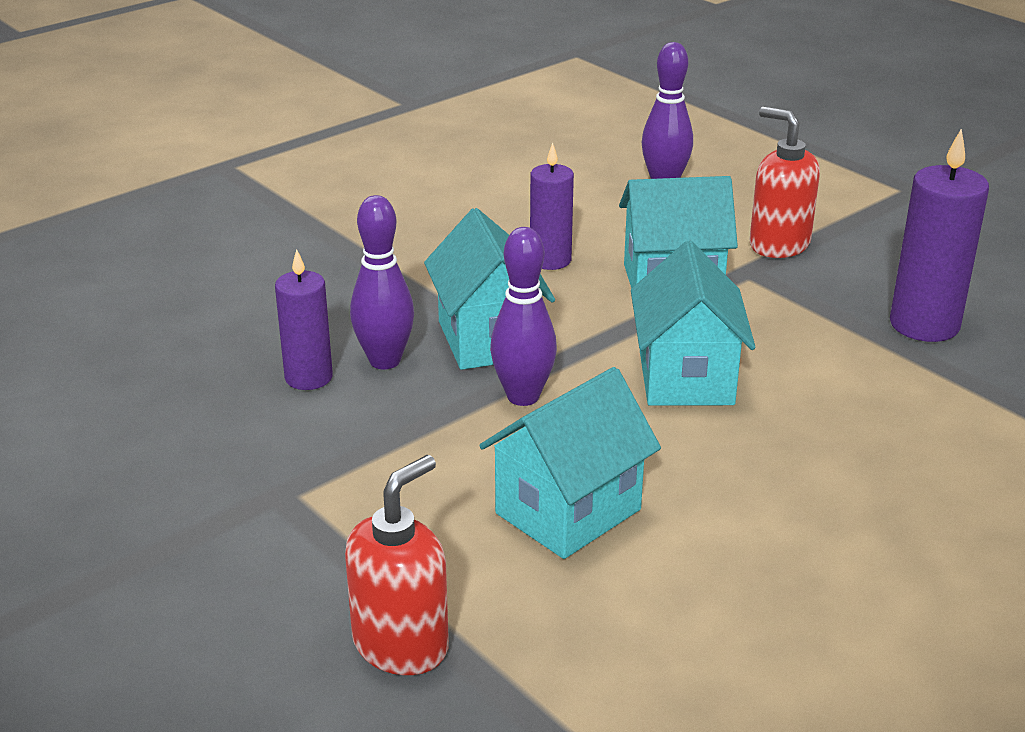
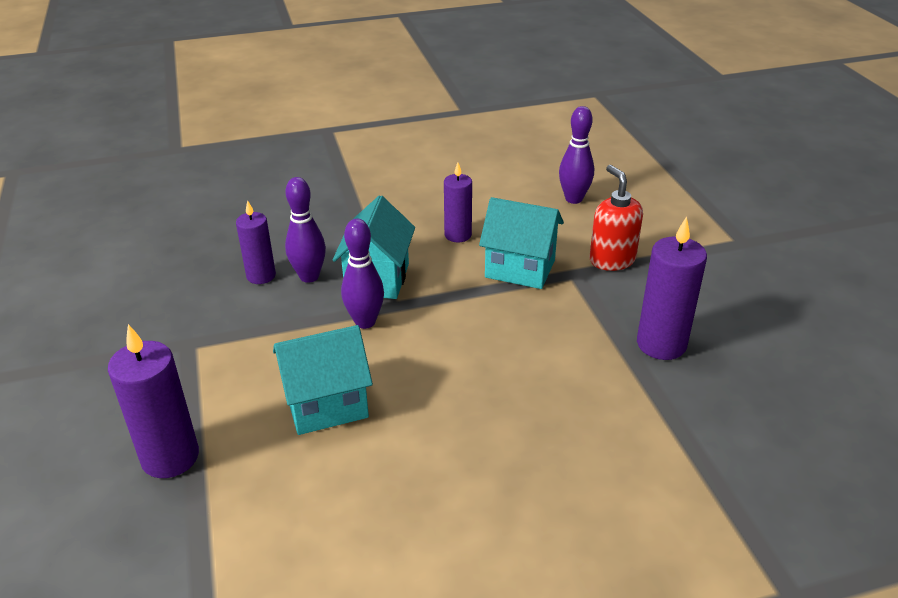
camera: 25 degrees right, 5 degrees up
(401, 645) = (170, 457): red soap dispenser -> purple candle
(686, 378) = (471, 338): turquoise house -> none

